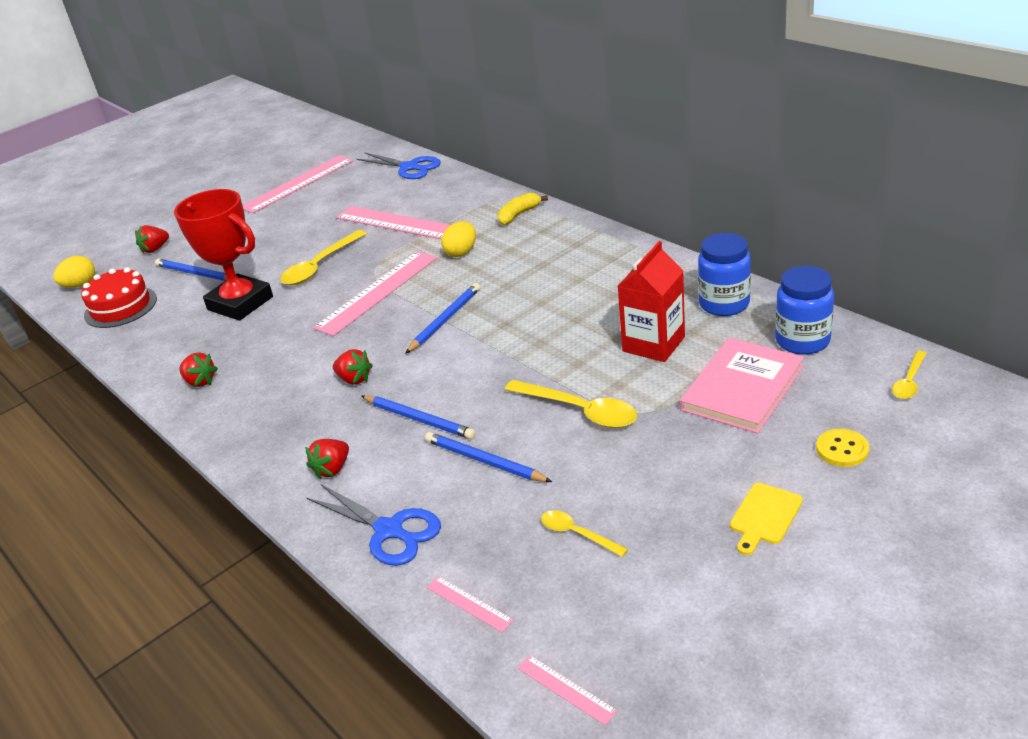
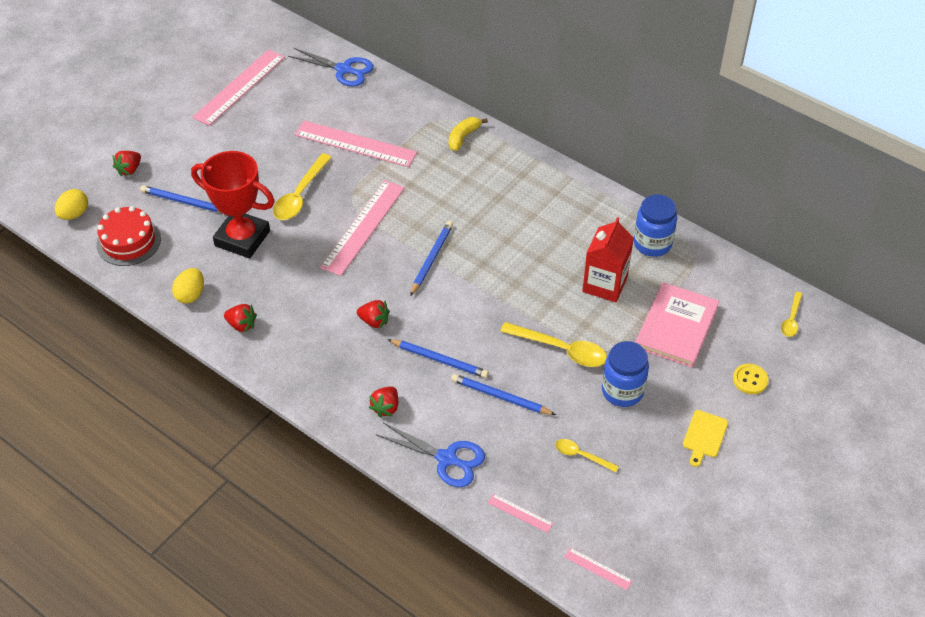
camera: 15 degrees left, 15 degrees up
(461, 252) = (424, 181): yellow egg -> yellow egg (191, 295)
(802, 341) = (714, 281): blue jar -> blue jar (622, 391)

